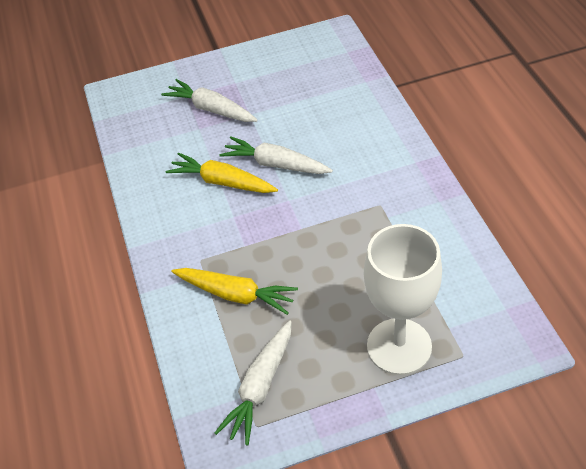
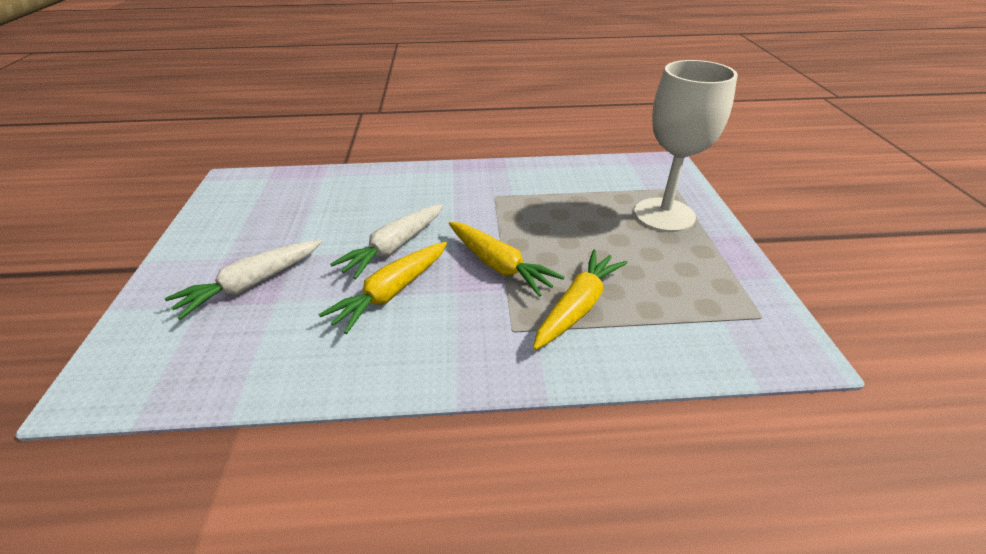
camera: 80 degrees left, 10 degrees down
(260, 387) = (711, 306): white carrot -> none
(272, 234) = (499, 265): none -> yellow carrot

